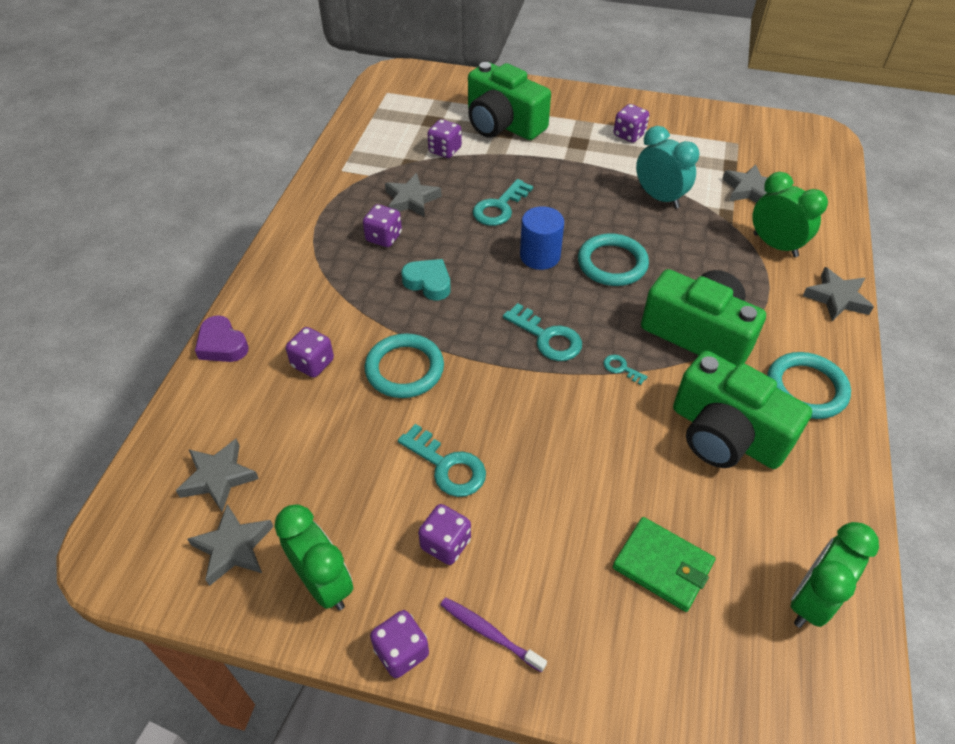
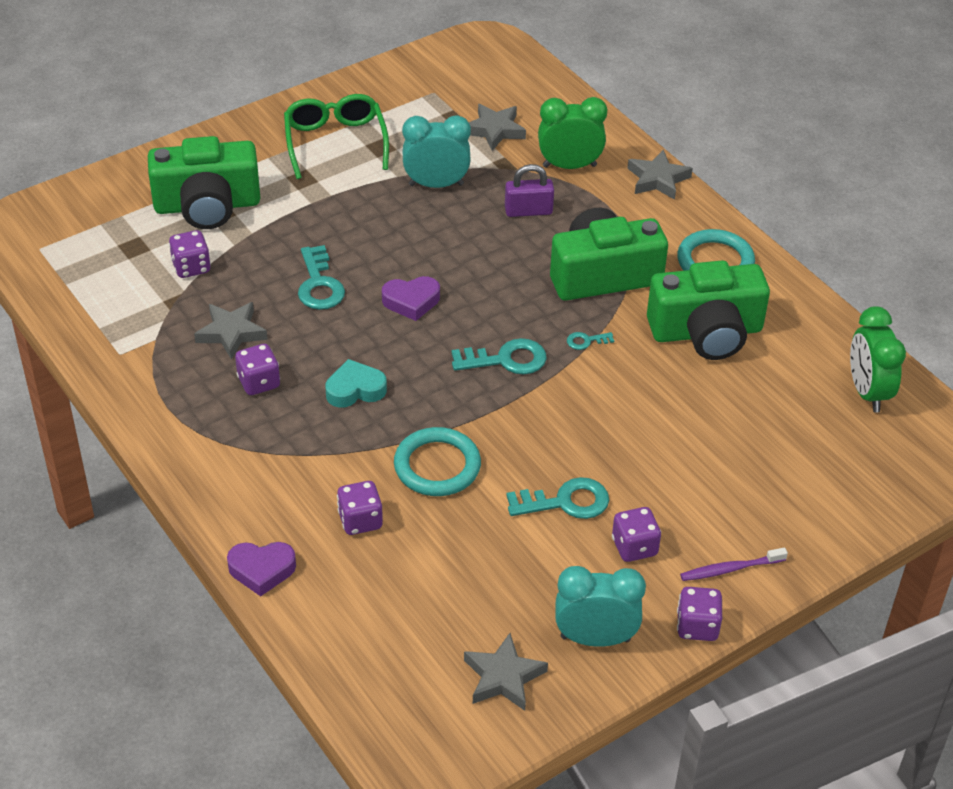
camera: 50 degrees left, 5 degrees down
(218, 477) = (419, 651): grey star -> none
(324, 583) = (595, 638): green clock -> turquoise clock
(540, 256) = (411, 301): blue cylinder -> purple heart
(612, 263) = (474, 266): turquoise ring -> none
(629, 135) = (335, 142): purple dice -> green glasses
(662, 566) = (771, 444): green wallet -> none
(701, 254) = (528, 211): none -> purple padlock

